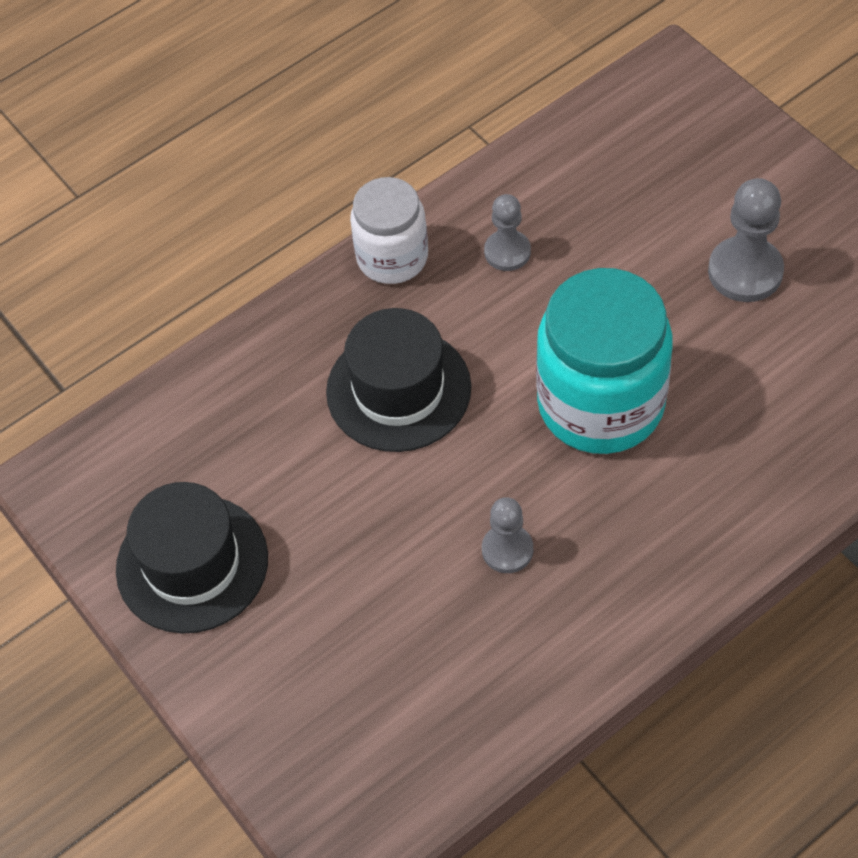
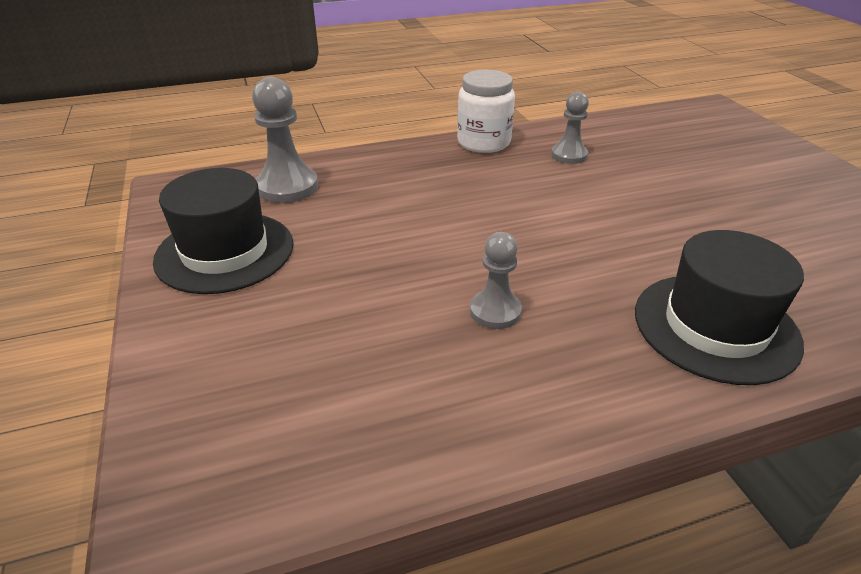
camera: 15 degrees right, 20 degrees down
(398, 390) = (452, 199): black hat -> black hat (715, 326)
(601, 403) = (618, 242): turquoise jar -> none
(745, 271) = (764, 199): grey pawn -> grey pawn (287, 187)

